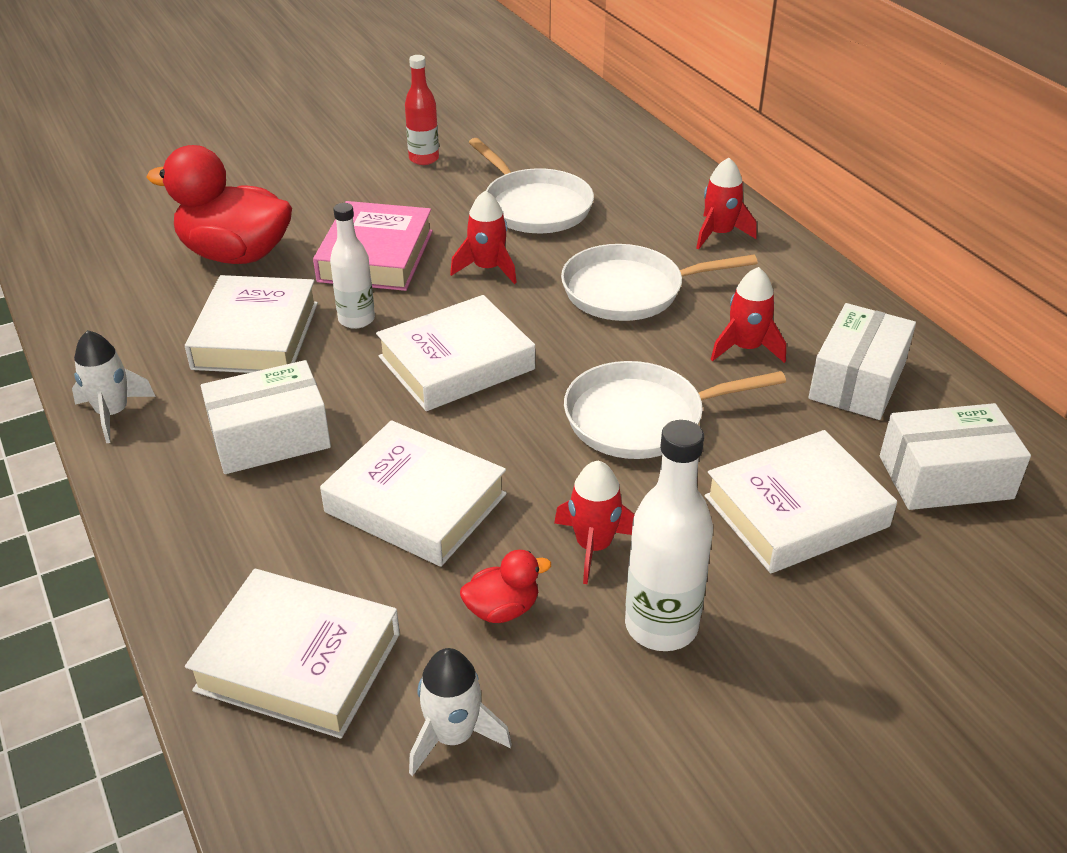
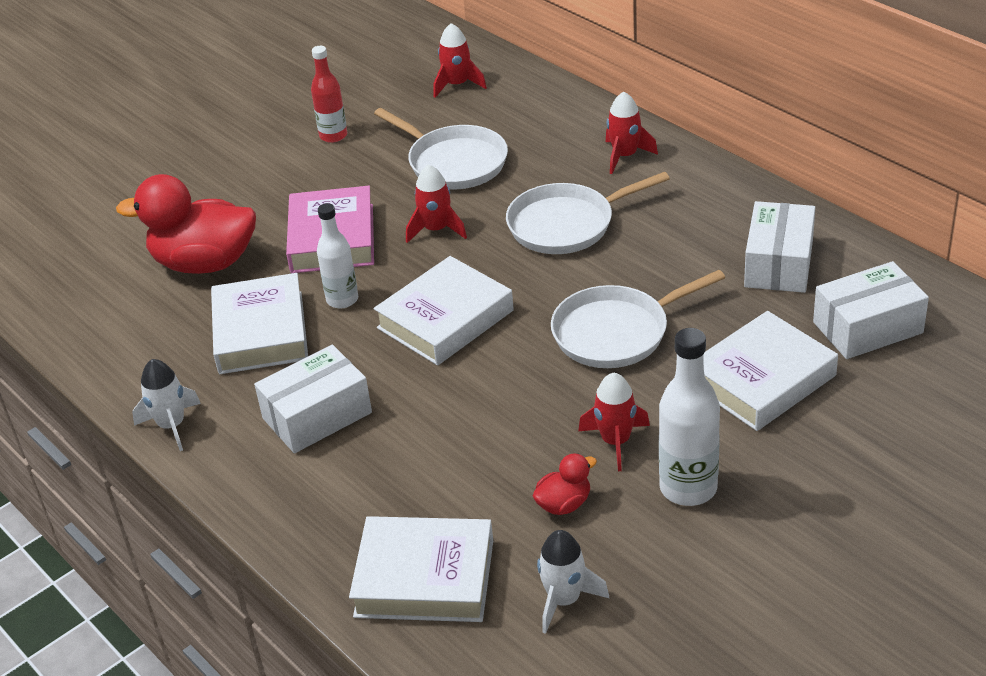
camera: 10 degrees left, 0 degrees up
(416, 503) = (462, 440): white book -> none
(746, 348) = (681, 255): red rocket -> red rocket (457, 85)

